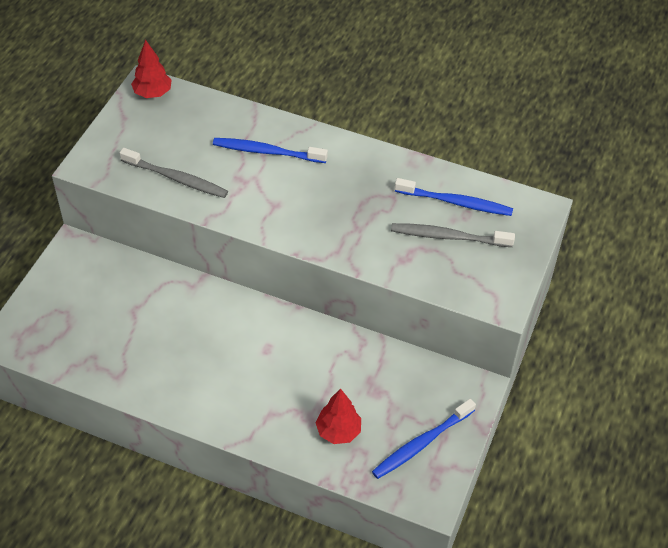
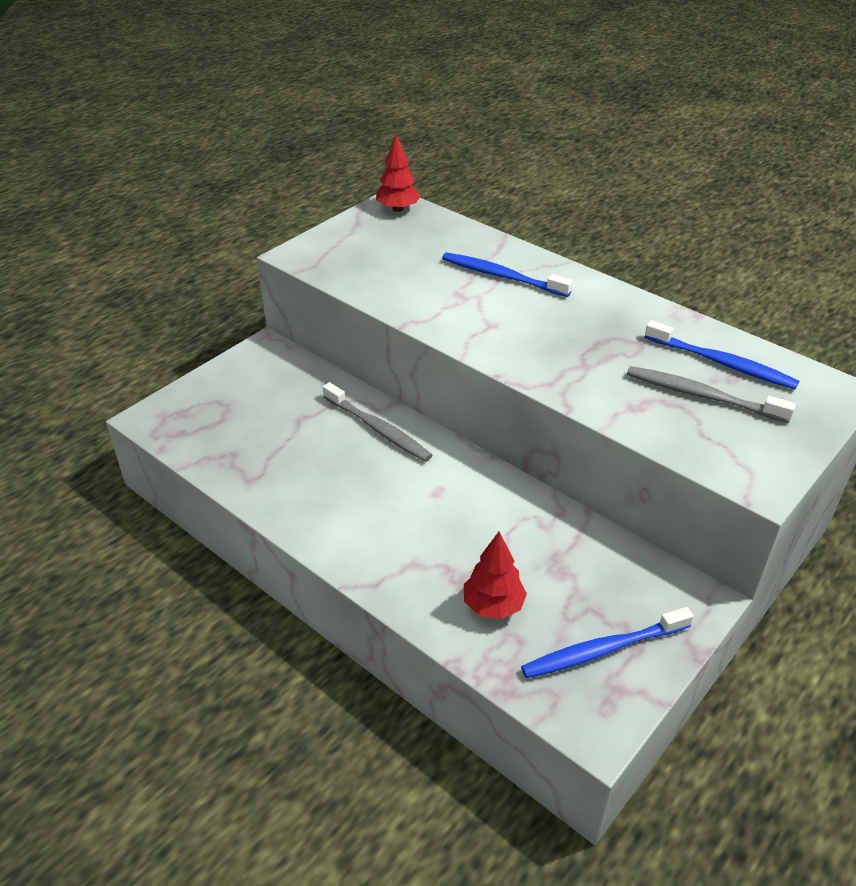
camera: 20 degrees right, 10 degrees down
(177, 179) = (388, 282): grey toothbrush -> grey toothbrush (378, 429)

